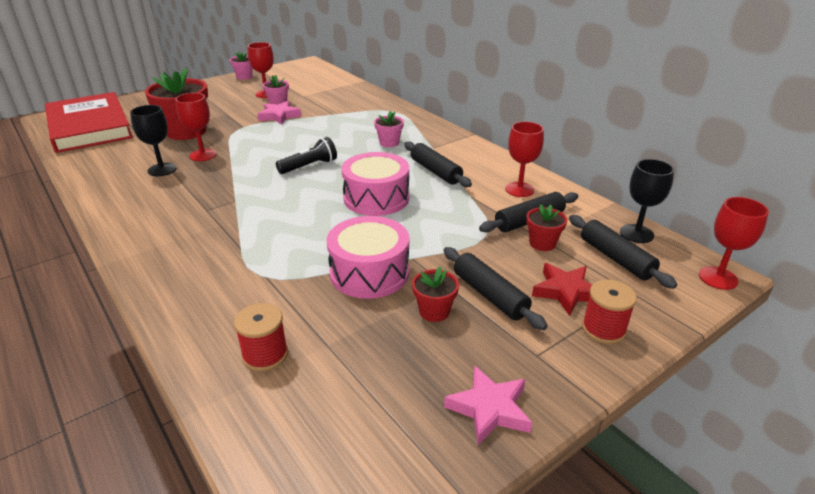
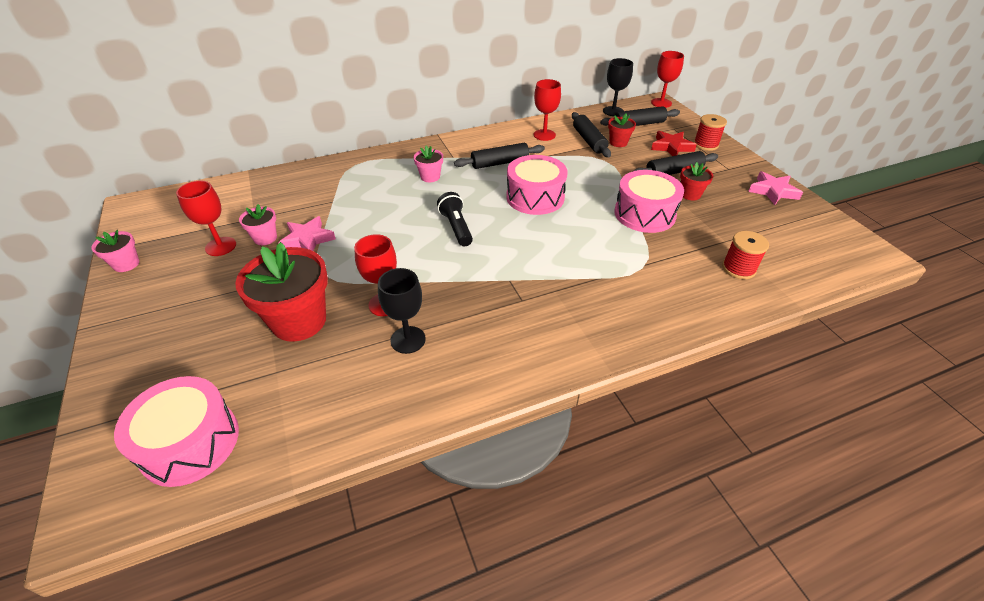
camera: 75 degrees left, 10 degrees up
(89, 127) = (190, 443): red book -> pink drum

